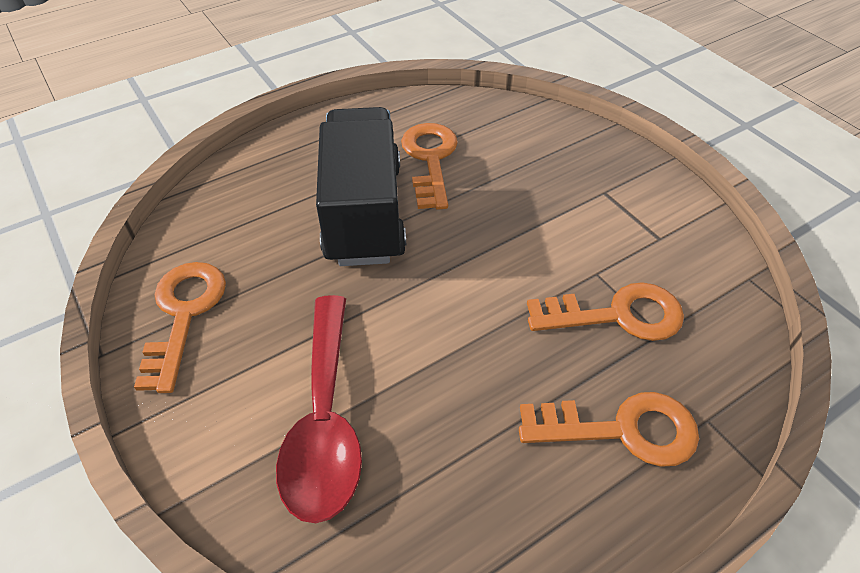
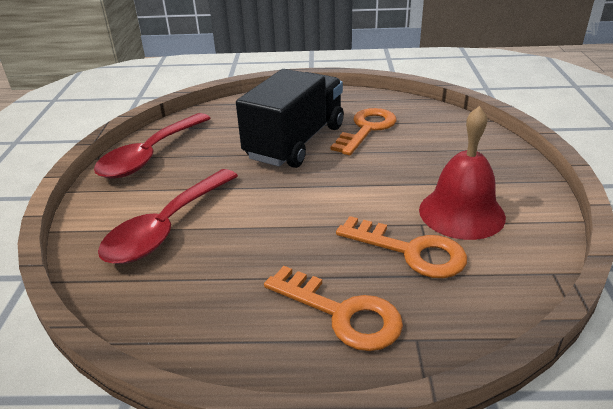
camera: 35 degrees right, 15 degrees down
(184, 314) = (150, 155): orange key -> red spoon
(621, 241) = (461, 213): none -> red bell

